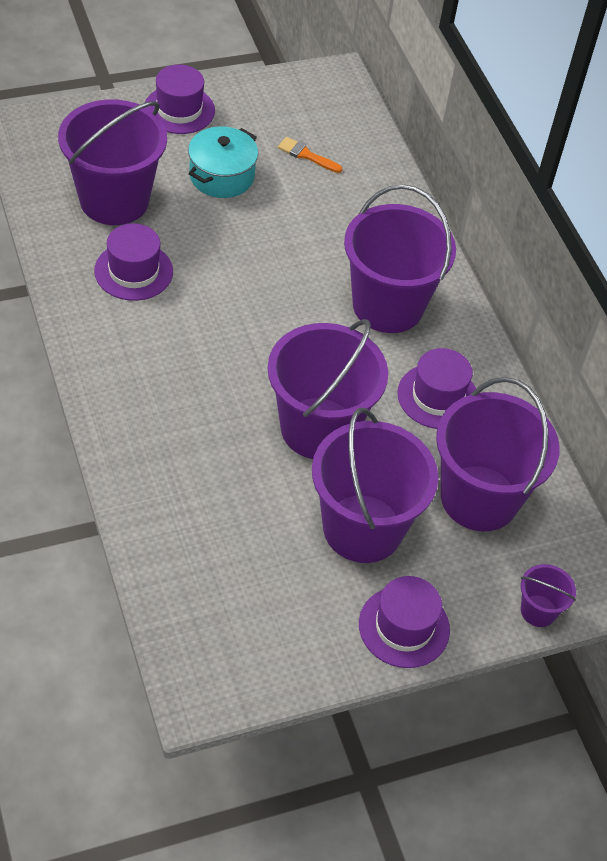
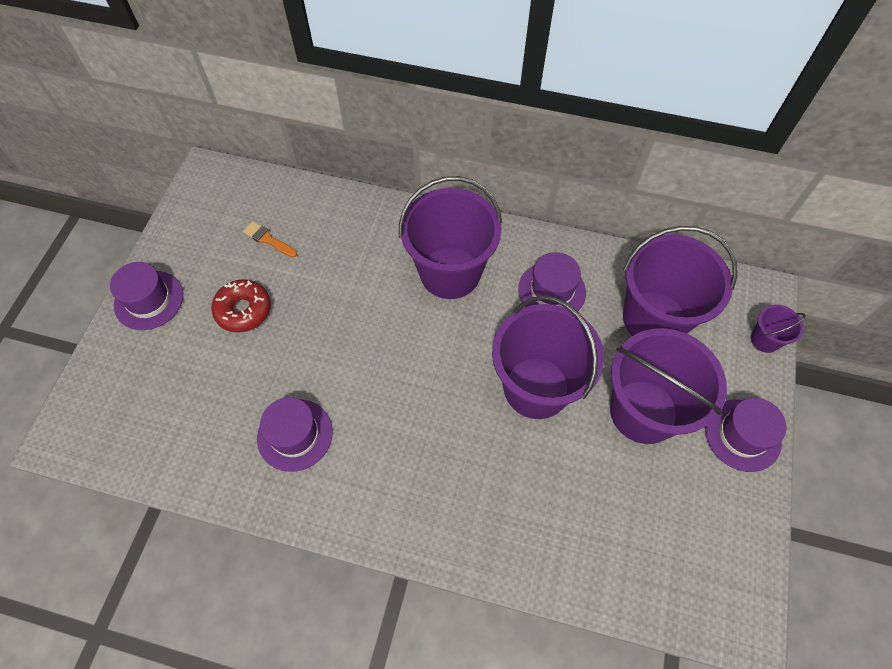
camera: 50 degrees left, 10 degrees up
(114, 200) = (207, 406): purple bucket -> none
(221, 176) = (243, 310): turquoise pot -> red donut
(306, 155) = (268, 239): orange brush -> orange brush turned 60 degrees clockwise

